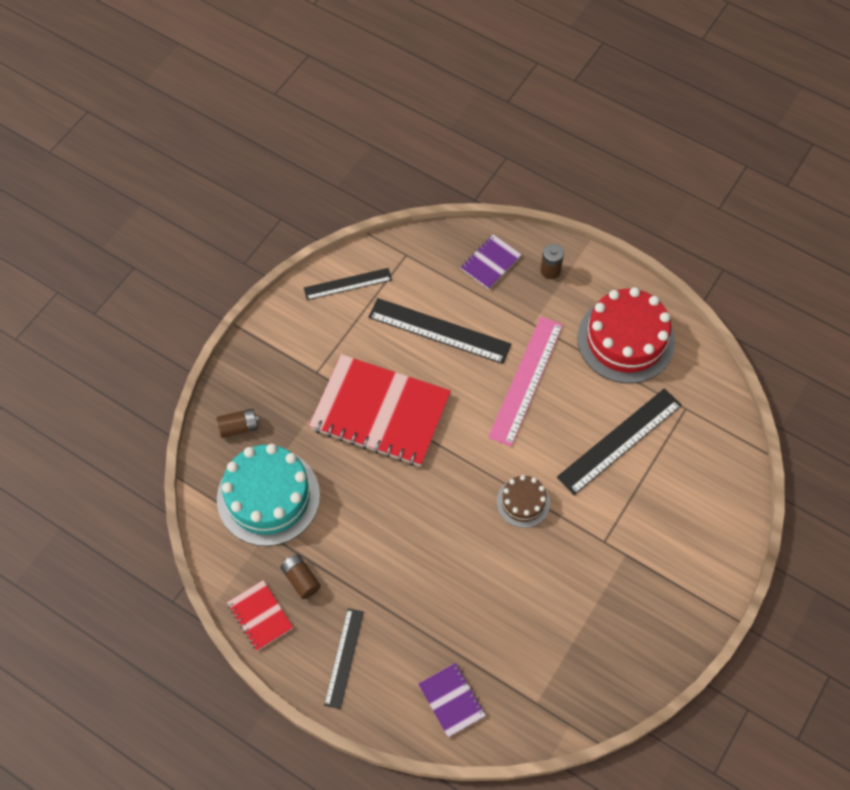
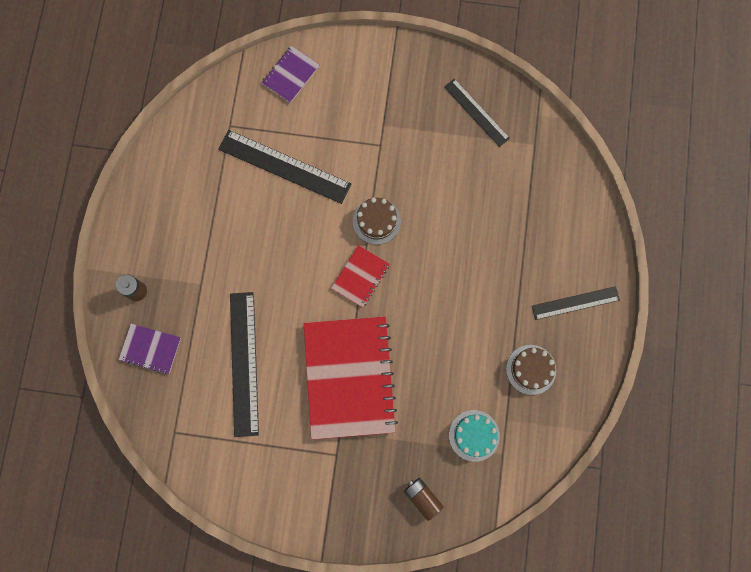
camera: 115 degrees left, 15 degrees up
(260, 616) = (577, 387): red notebook -> red notebook (360, 276)
(268, 497) = (474, 435): turquoise cake -> turquoise cake, size x0.52
(301, 579) = (531, 369): brown battery -> brown cake
(347, 284) = (230, 473): black ruler -> black ruler (476, 112)
(451, 700) = (565, 206): purple notebook -> purple notebook (291, 75)
(526, 380) = (261, 265): pink ruler -> none
(625, 340) = (183, 198): red cake -> none

